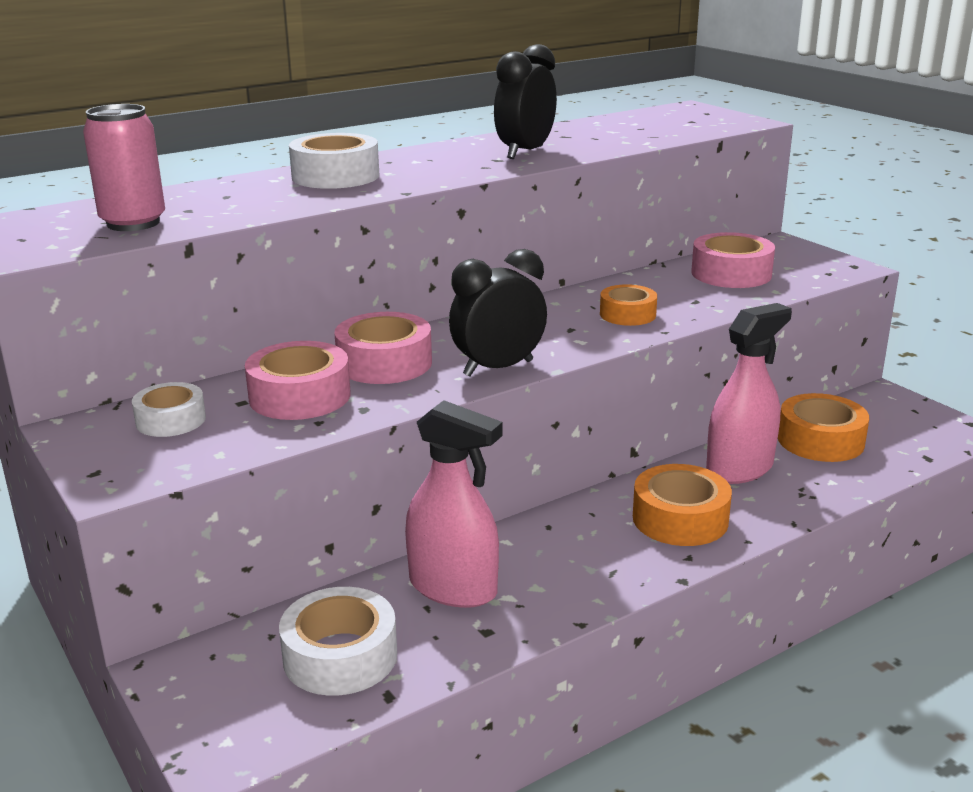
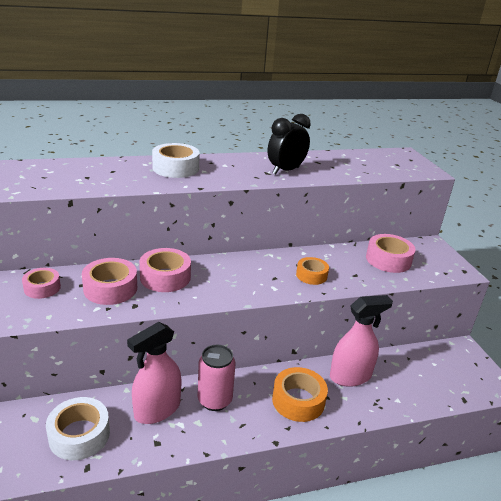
camera: 15 degrees right, 5 degrees up
(133, 223) = (54, 181): pink can -> pink can (214, 400)
(171, 420) = (42, 288): white tape -> pink tape
(453, 588) = (157, 409): pink spray bottle -> pink spray bottle turned 90 degrees clockwise
(498, 368) = (218, 296): black clock -> none
(820, 440) = (407, 370): orange tape -> none

